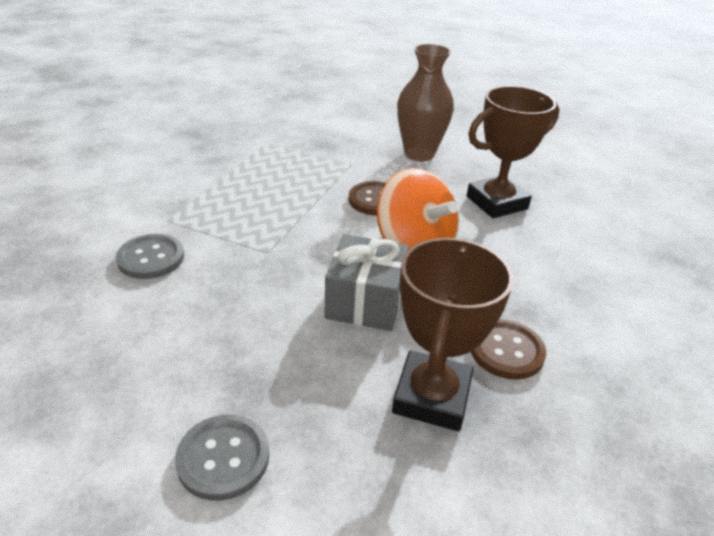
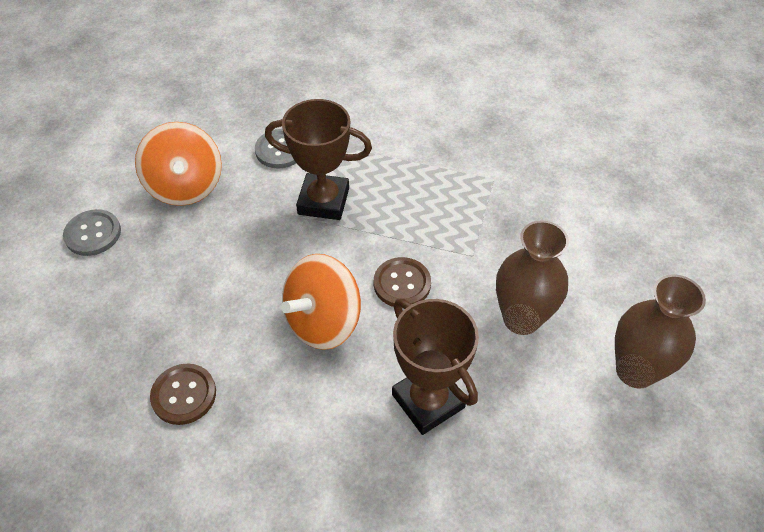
camera: 85 degrees right, 15 degrees up
(171, 346) = (186, 186): none -> orange spinning top
(365, 301) = (240, 290): grey gift -> none
(431, 396) = (135, 340): brown trophy -> brown trophy (323, 201)
(464, 124) = (635, 371): none -> brown vase

